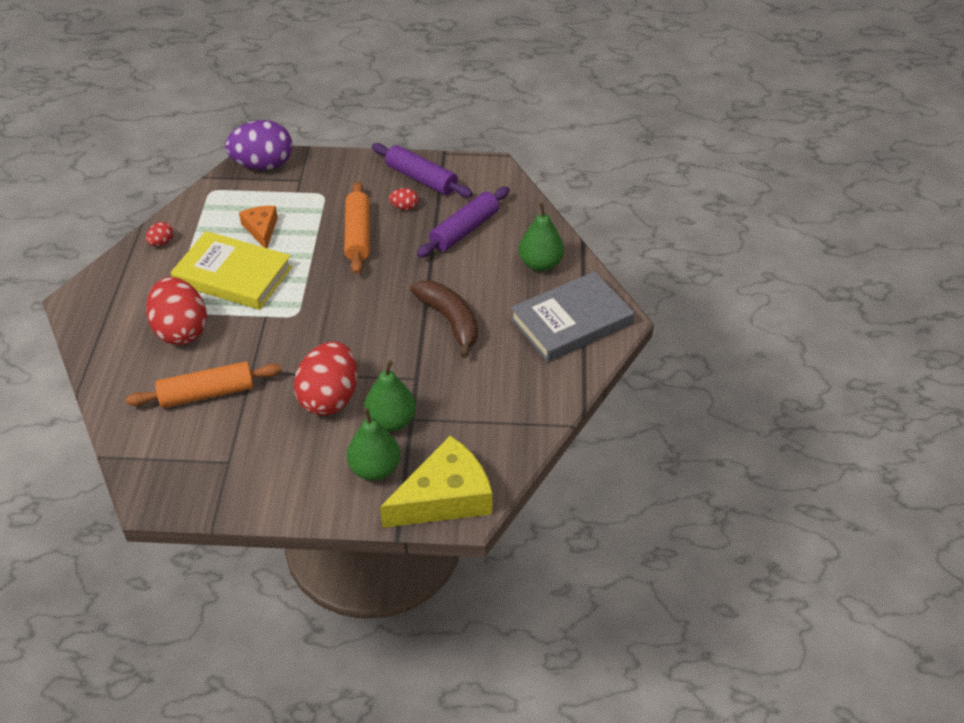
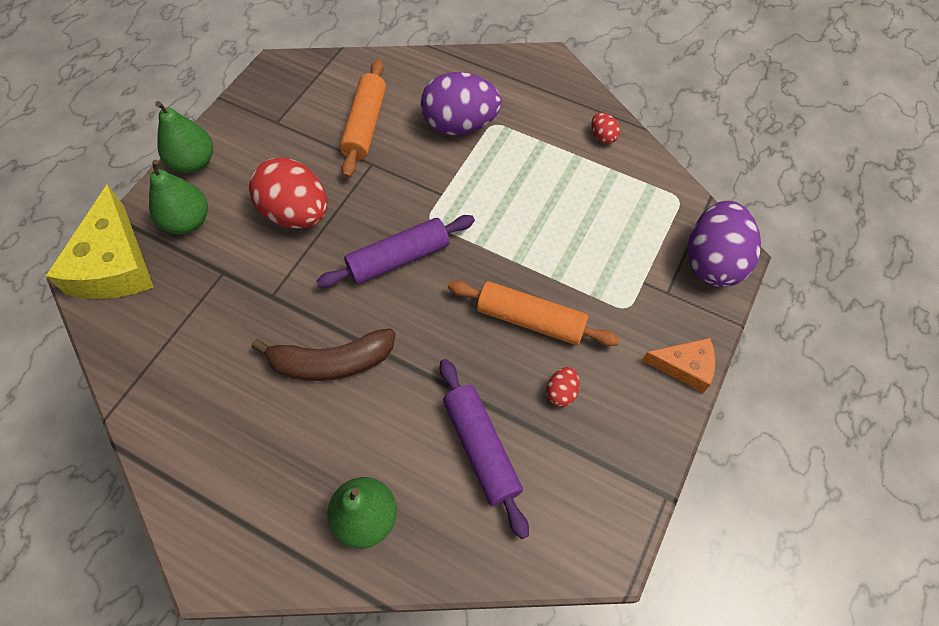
camera: 115 degrees right, 15 degrees up
(181, 330) = (460, 125): red egg -> purple egg
(233, 275) = (519, 183): yellow book -> none
(261, 229) = (585, 227): orange cheese -> orange cheese (684, 367)
(391, 421) = (232, 253): green pear -> green pear (194, 162)
(421, 179) = (614, 437): purple rolling pin -> purple rolling pin (398, 258)
(571, 321) = (245, 503): grey book -> none

